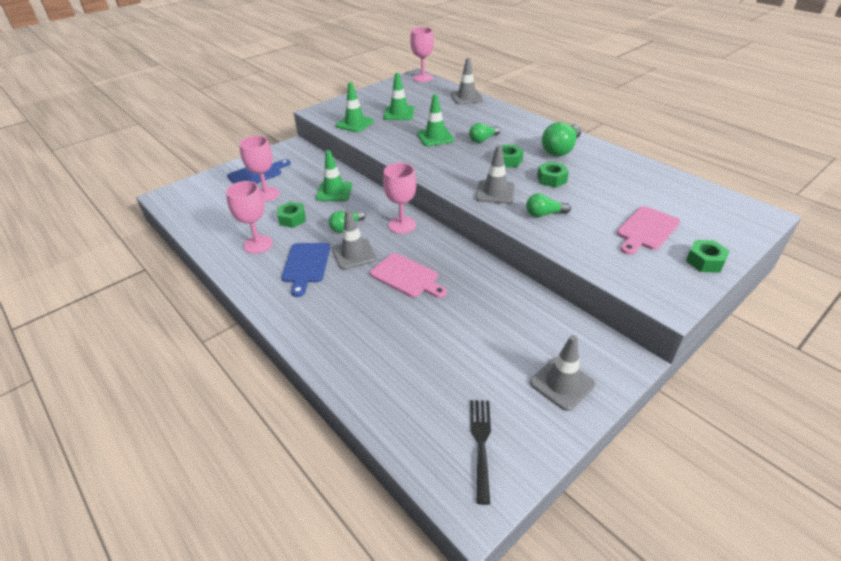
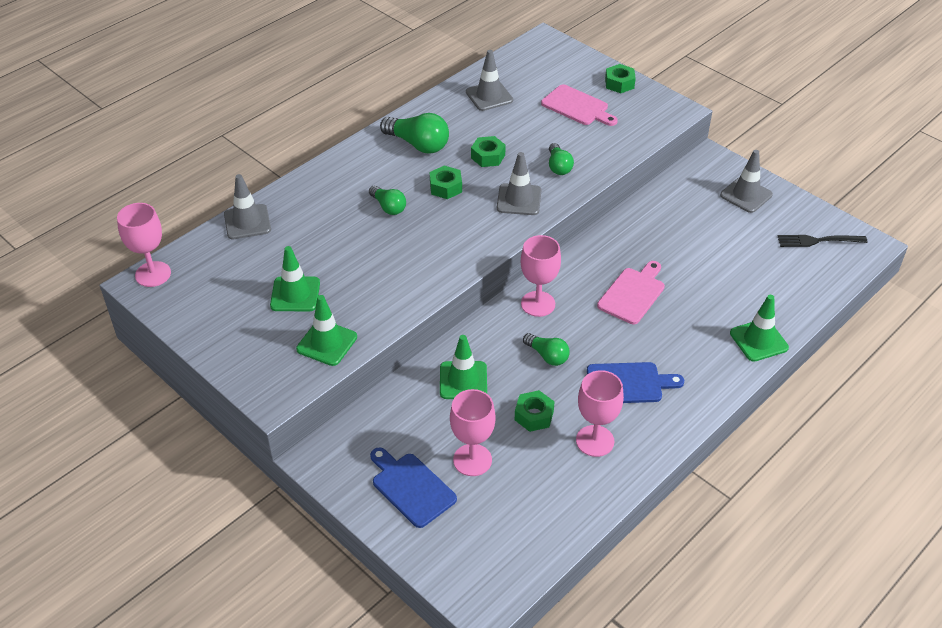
camera: 95 degrees left, 5 degrees up
(354, 254) = (601, 342): grey traffic cone -> grey traffic cone (489, 96)
(435, 137) = (378, 252): green traffic cone -> green traffic cone (758, 340)

